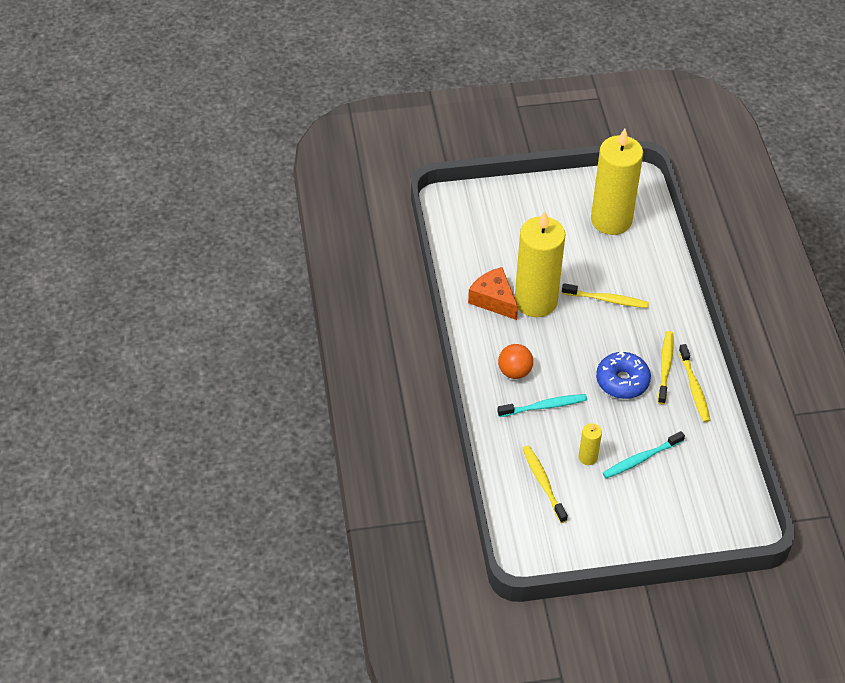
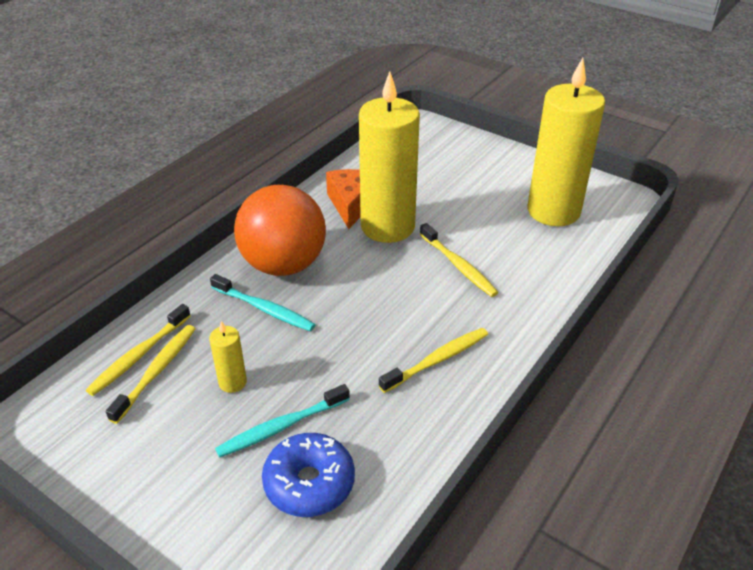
camera: 45 degrees right, 10 degrees down
(514, 372) = (284, 264): orange ball -> orange ball, size x1.95
(622, 381) = (372, 341): blue donut -> blue donut (309, 483)
(641, 459) = (281, 427): turquoise toothbrush -> turquoise toothbrush turned 45 degrees counterclockwise
(694, 388) = (441, 403): yellow toothbrush -> yellow toothbrush (138, 355)

